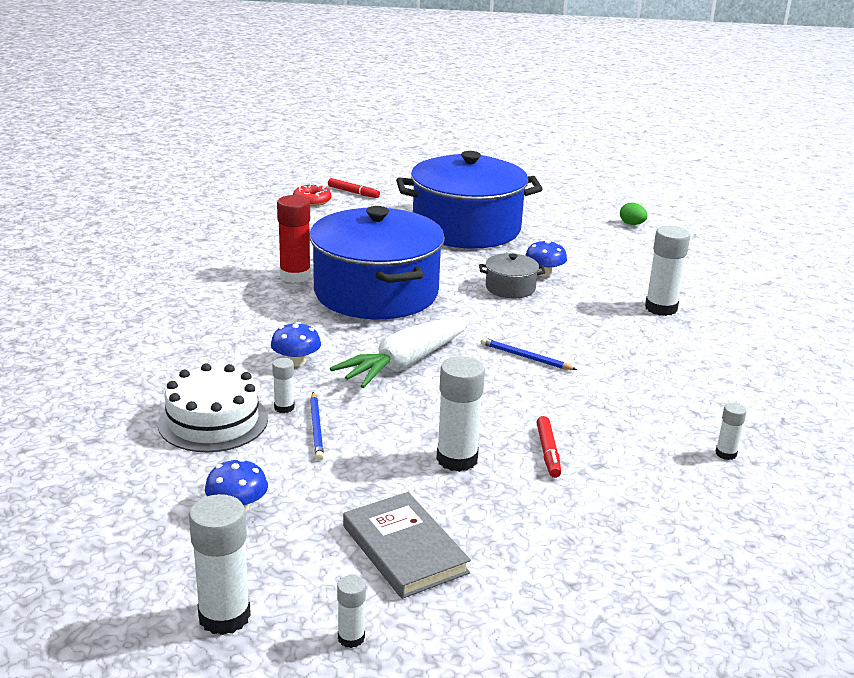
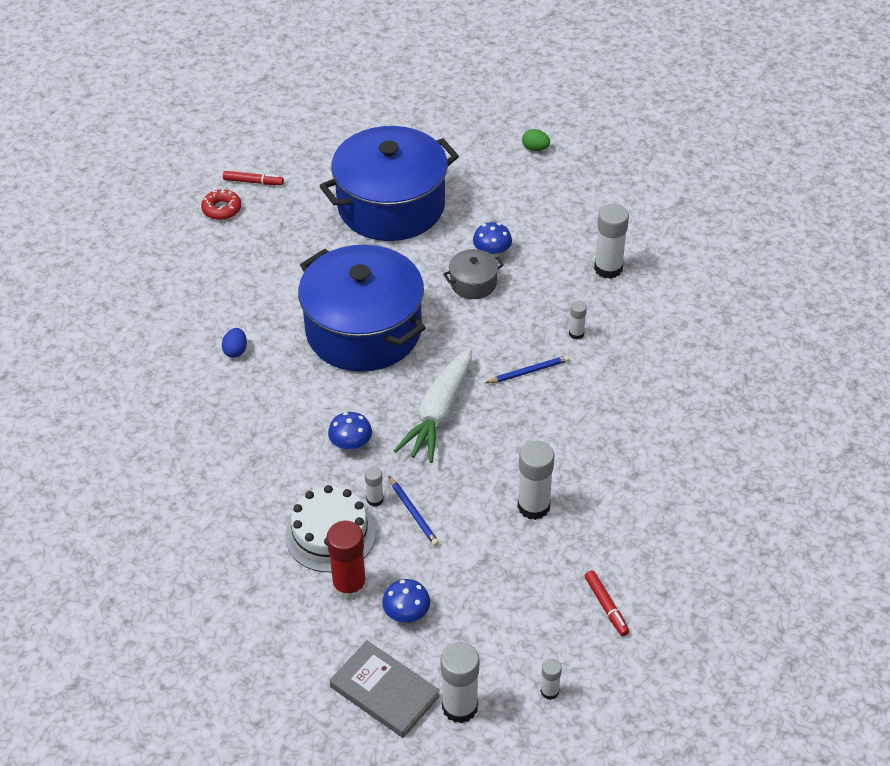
camera: 20 degrees left, 20 degrees up
(243, 278) = (235, 351): none -> blue egg
(295, 276) = (279, 331): red glue stick -> red glue stick (349, 586)
(404, 549) = (543, 606): grey book -> grey book (384, 691)
(525, 357) = (529, 371): blue pencil -> blue pencil turned 150 degrees clockwise
(548, 452) = (594, 475): red marker -> red marker (606, 606)
(726, 454) = (718, 429): white glue stick -> white glue stick (576, 333)

